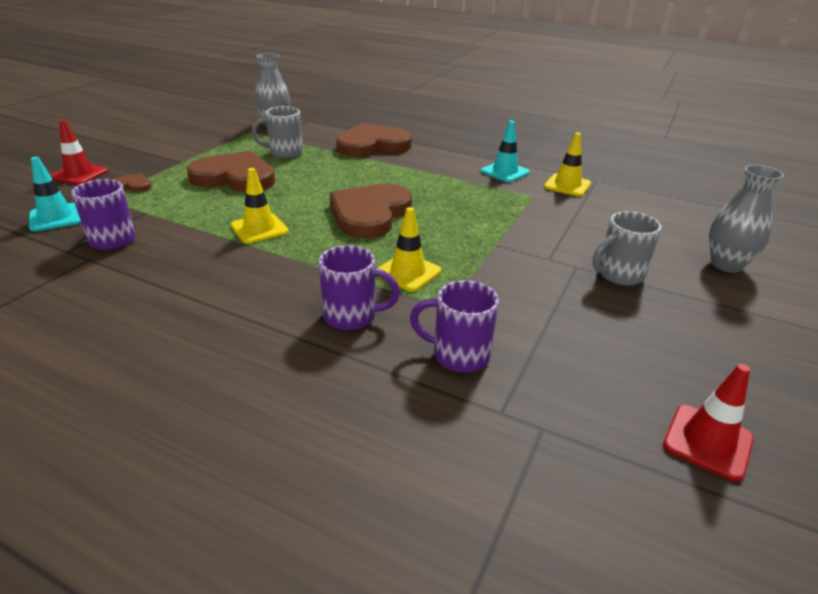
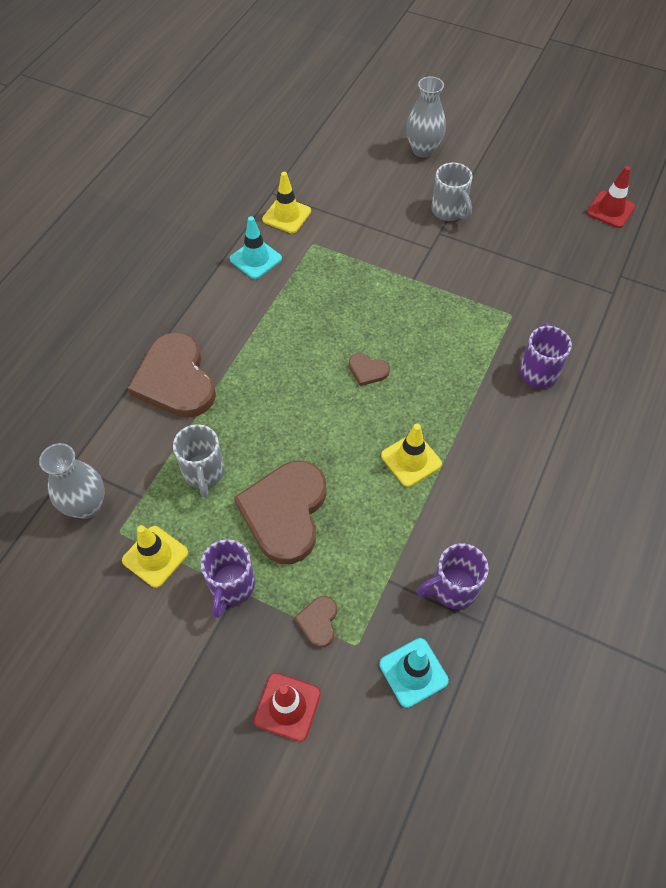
camera: 90 degrees left, 25 degrees up
(370, 214) = (367, 370): brown heart -> brown heart, size x0.44
(408, 272) = (470, 338): yellow traffic cone -> yellow traffic cone (155, 556)
(458, 355) = (567, 309): purple mug -> purple mug (231, 586)

